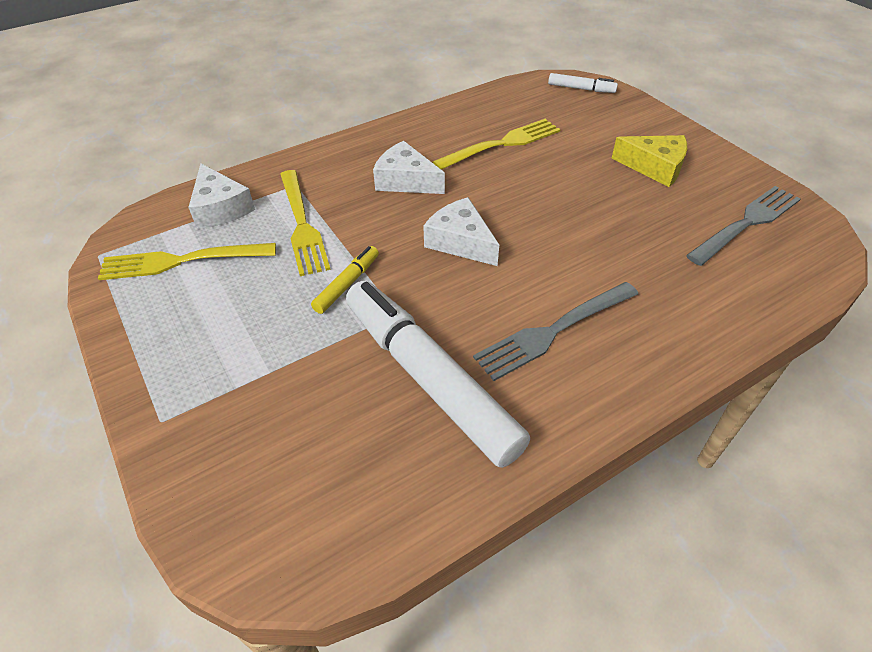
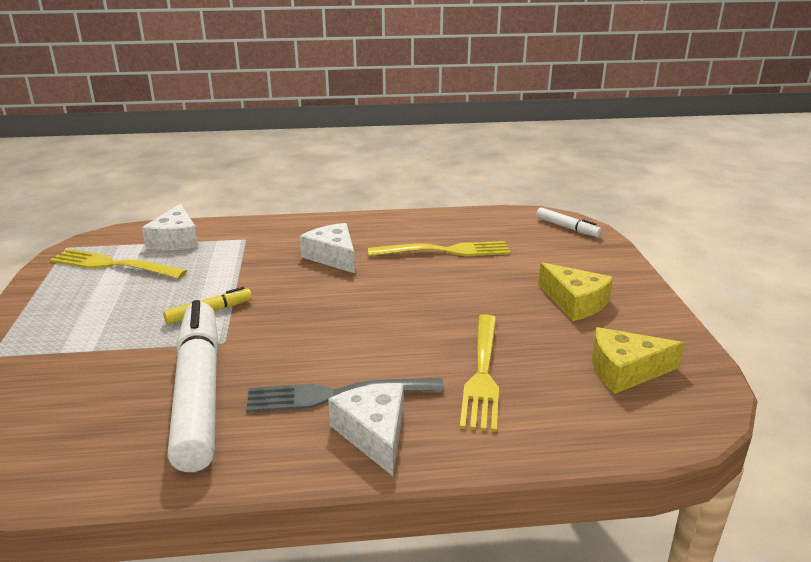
camera: 25 degrees right, 20 degrees down
(302, 224) = (221, 265): yellow fork -> yellow fork (482, 374)
(460, 242) = (330, 309): white cheese -> white cheese (374, 433)
(746, 223) = (625, 371): grey fork -> yellow cheese

